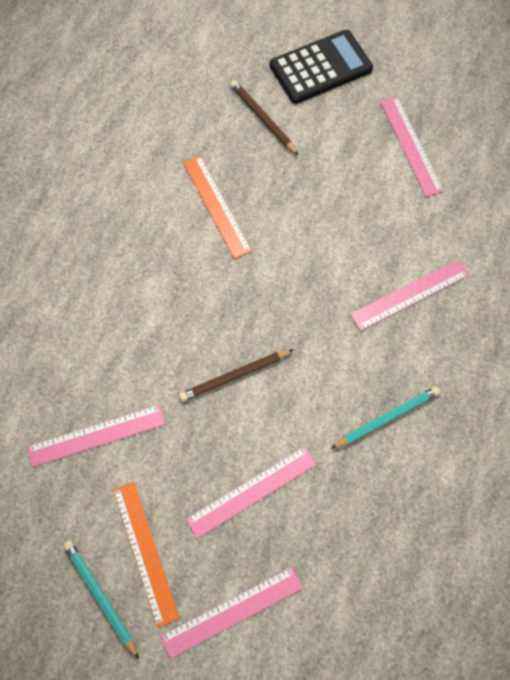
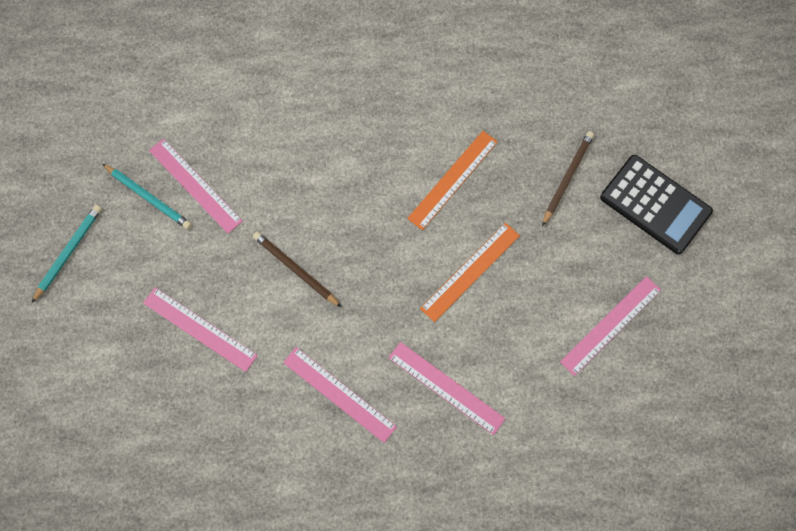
camera: 65 degrees right, 5 degrees up
(145, 552) = (116, 269): orange ruler -> orange ruler (470, 271)
(232, 612) = (95, 357): pink ruler -> pink ruler (339, 394)
(387, 418) = (314, 415): turquoise pencil -> turquoise pencil (148, 197)

